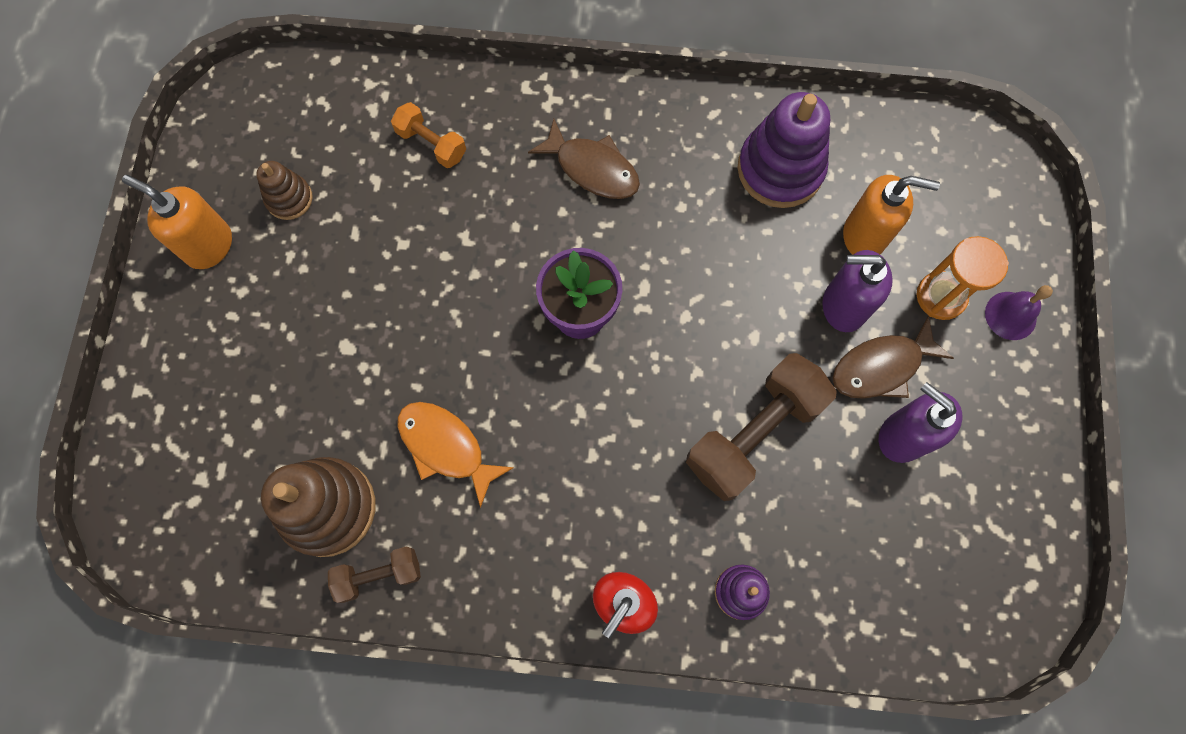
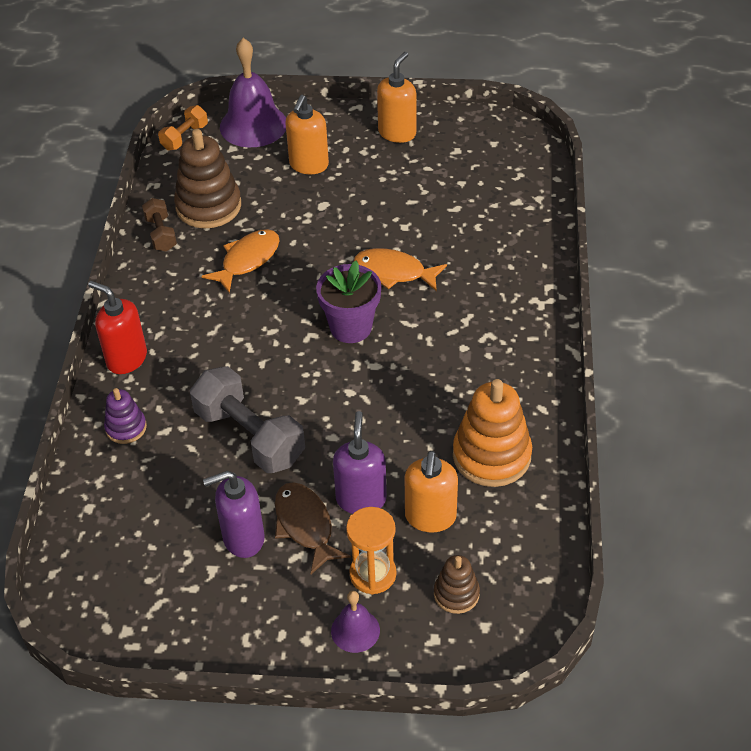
camera: 90 degrees right, 25 degrees down
(152, 449) = (253, 125): none -> purple bell
(259, 366) = (308, 165): none -> orange soap dispenser
(289, 198) = (436, 166): brown stacking toy -> brown stacking toy (456, 594)
(431, 144) = (490, 235): orange dumbbell -> orange dumbbell (184, 137)
(486, 259) = (394, 272): none -> orange fish
(592, 168) = (479, 330): brown fish -> none
(754, 433) = (249, 436): brown dumbbell -> grey dumbbell
(780, 169) = (491, 455): purple stacking toy -> orange stacking toy
(902, 436) = (243, 538): purple soap dispenser -> purple soap dispenser turned 150 degrees counterclockwise

